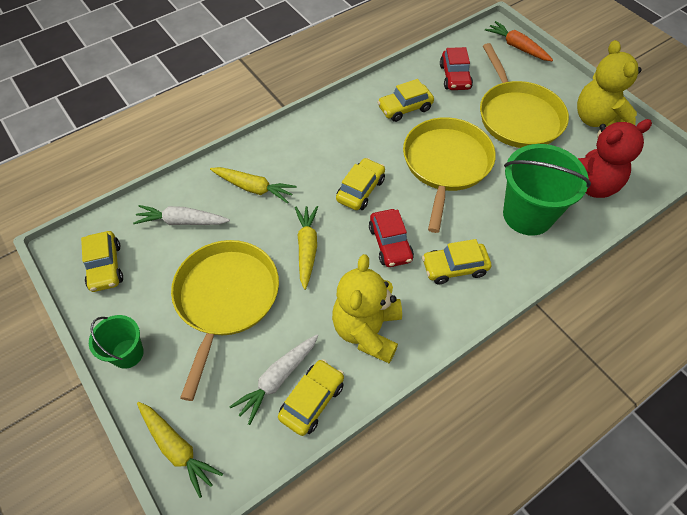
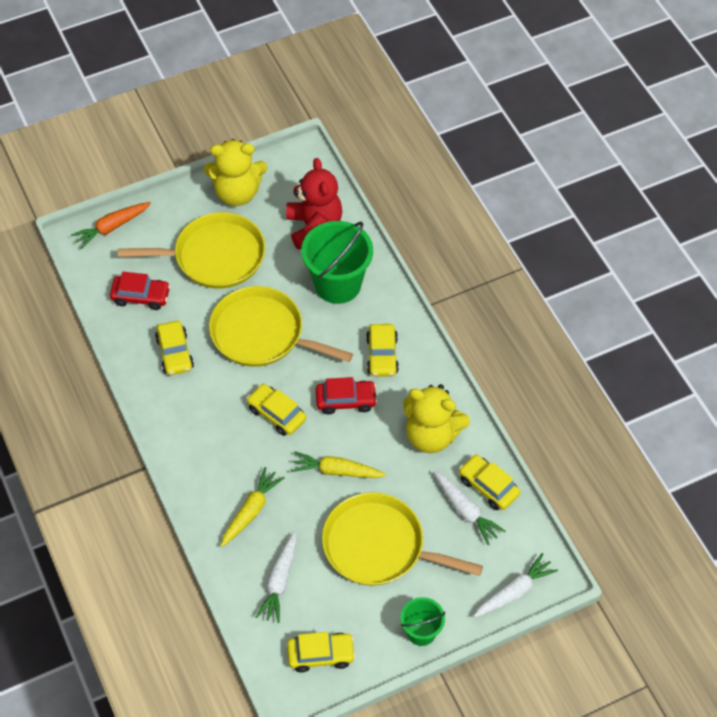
camera: 80 degrees left, 0 degrees up
(177, 448) = (514, 591): yellow carrot -> white carrot

